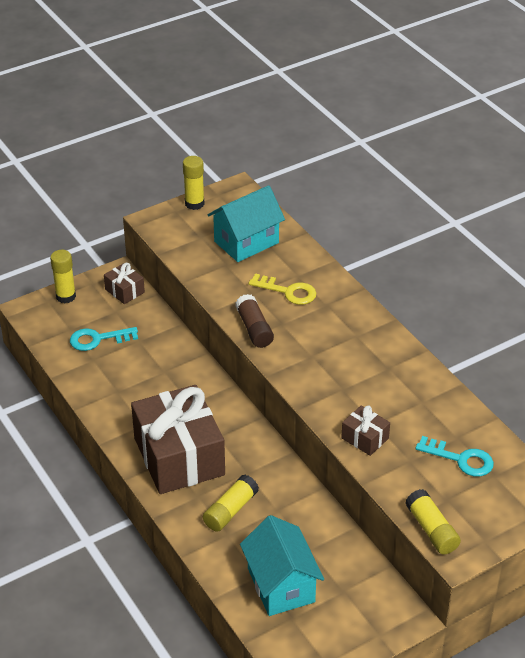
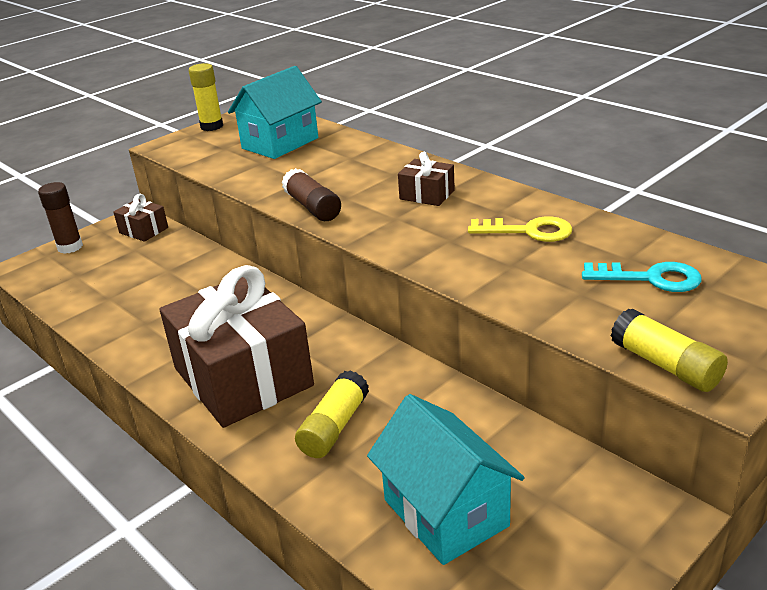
camera: 10 degrees left, 10 degrees down
(66, 296) = (70, 247): yellow glue stick -> brown glue stick
(98, 339) = (114, 278): turquoise key -> none
(288, 291) = (343, 171): yellow key -> yellow key (528, 231)
(365, 438) = (506, 281): brown gift -> brown gift (427, 195)

